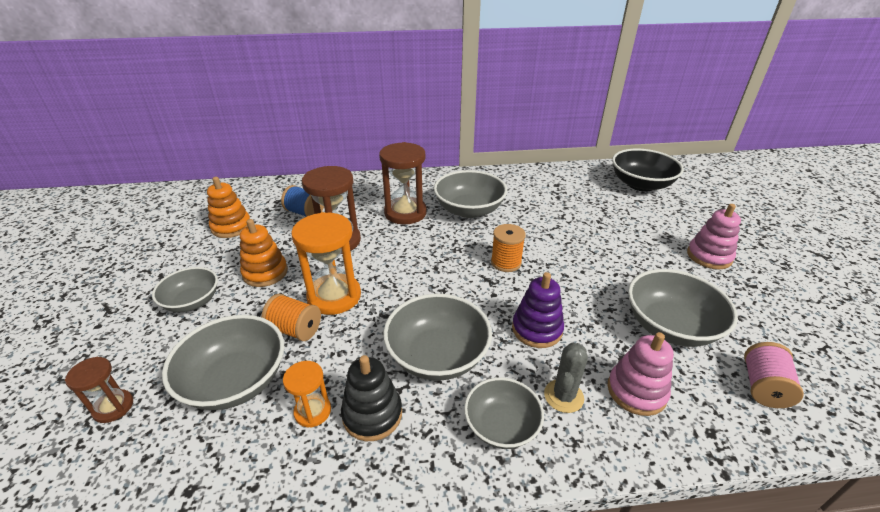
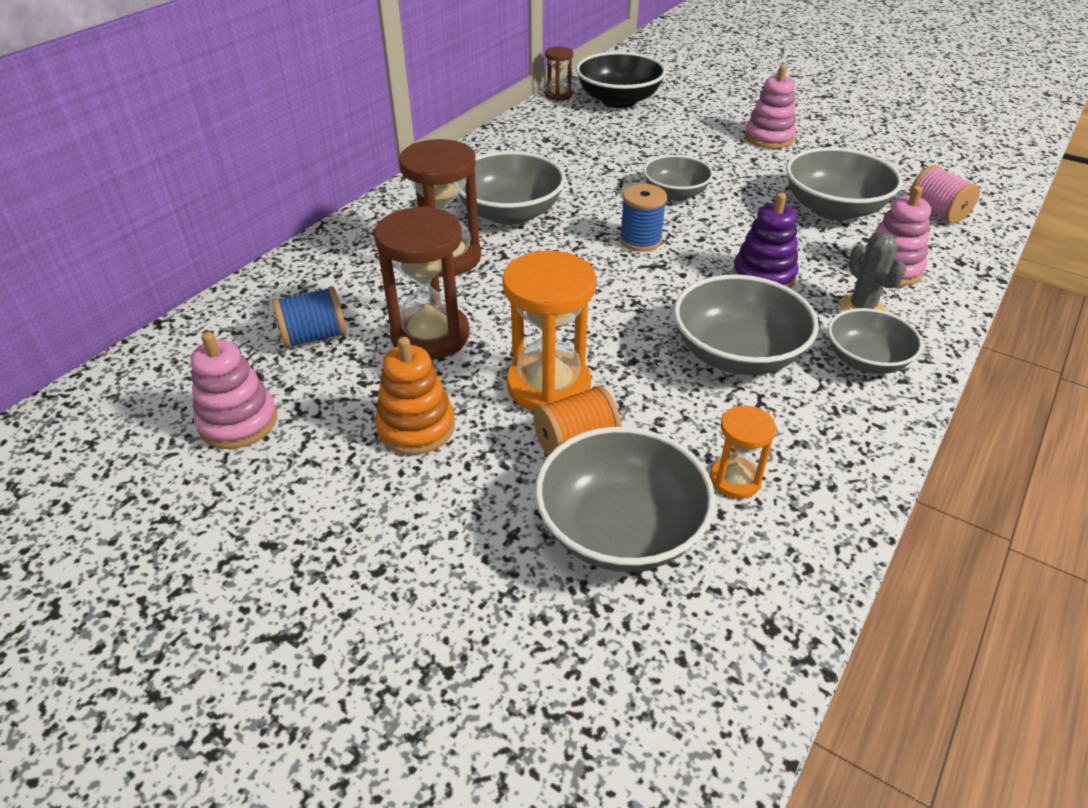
camera: 50 degrees left, 5 degrees up
(113, 407) = (551, 675): brown hourglass -> brown hourglass (558, 95)
(192, 302) = (392, 525): grey bowl -> grey bowl (675, 193)
(231, 227) = (238, 422): orange stacking toy -> pink stacking toy
(372, 414) = (779, 436): black stacking toy -> none
(506, 262) = (640, 240): orange spool -> blue spool

